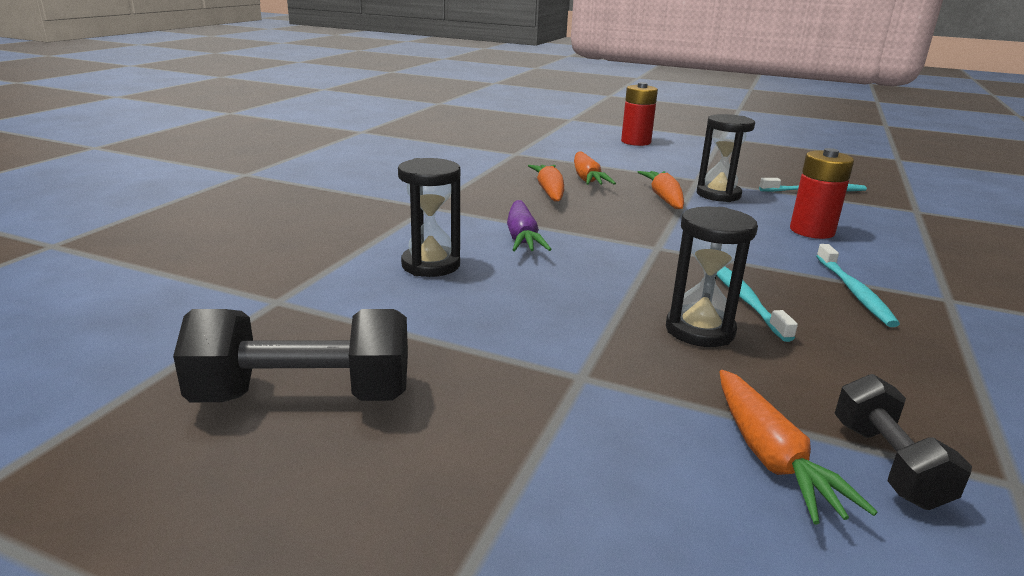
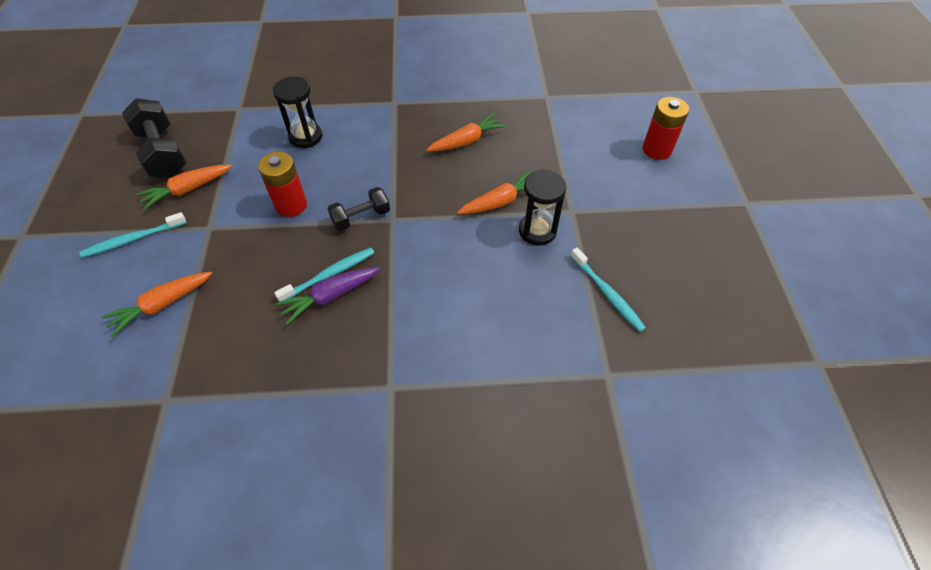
camera: 65 degrees right, 30 degrees up
(522, 237) = (368, 156): purple carrot -> purple carrot (330, 296)
(587, 178) = (514, 150): orange carrot -> orange carrot (187, 190)
(700, 330) = (276, 261): black hourglass -> none
(812, 231) = (487, 299): red battery -> red battery (291, 205)
(854, 292) = (372, 331): turquoise toothbrush -> turquoise toothbrush (132, 239)
(888, 464) = (168, 349): black dumbbell -> black dumbbell (361, 217)

